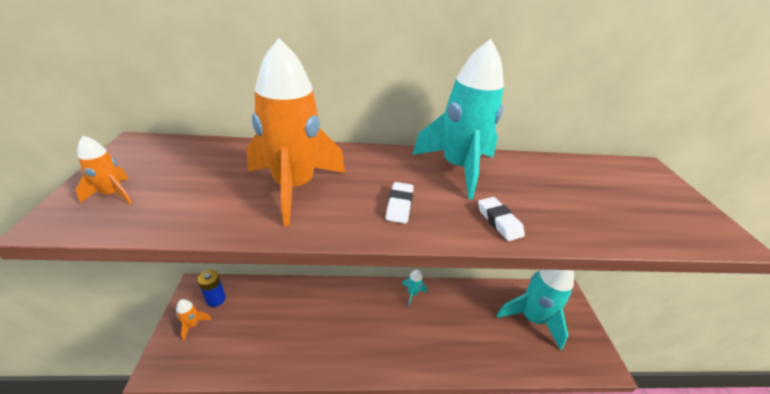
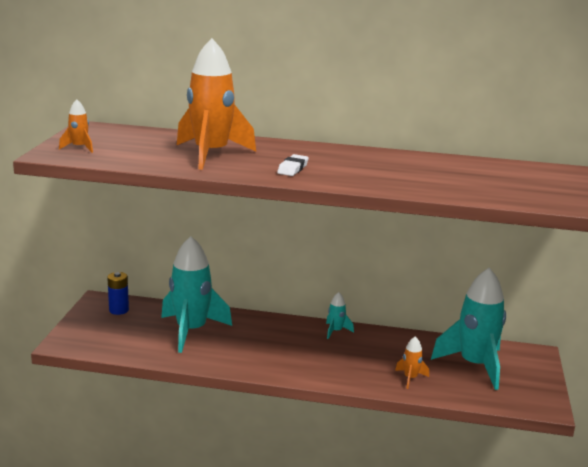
camera: 15 degrees right, 15 degrees down
(192, 325) = (94, 323): orange rocket -> orange rocket (410, 378)
(457, 168) = (361, 156): turquoise rocket -> turquoise rocket (191, 331)
(499, 221) = (371, 182): white eraser -> none

